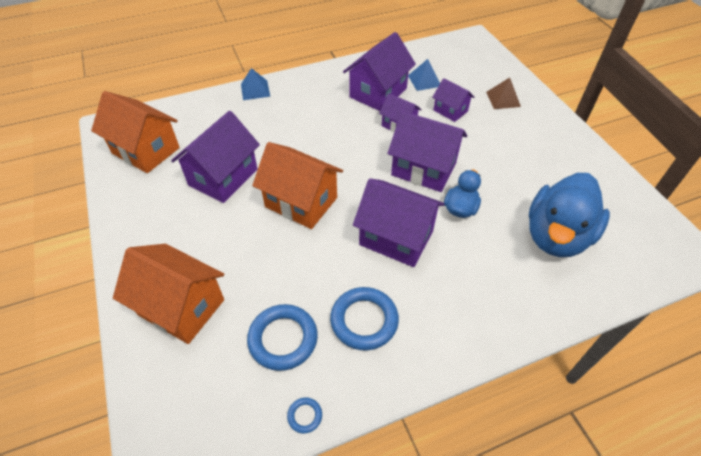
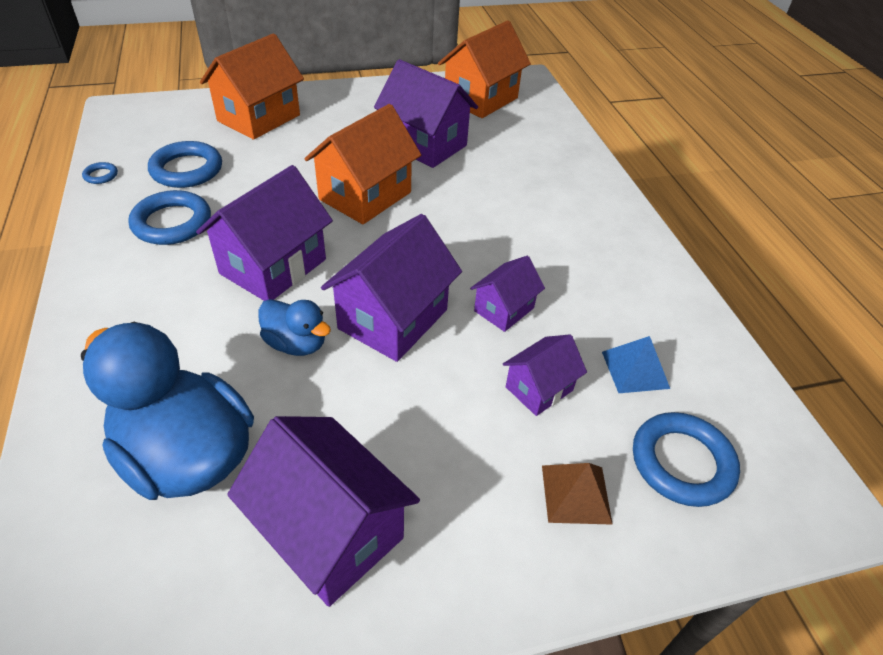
camera: 95 degrees right, 5 degrees down
(255, 90) = (596, 175): blue pyramid -> none
(378, 93) = (593, 298): purple house -> purple house (330, 531)
(472, 70) = (682, 462): none -> blue ring

